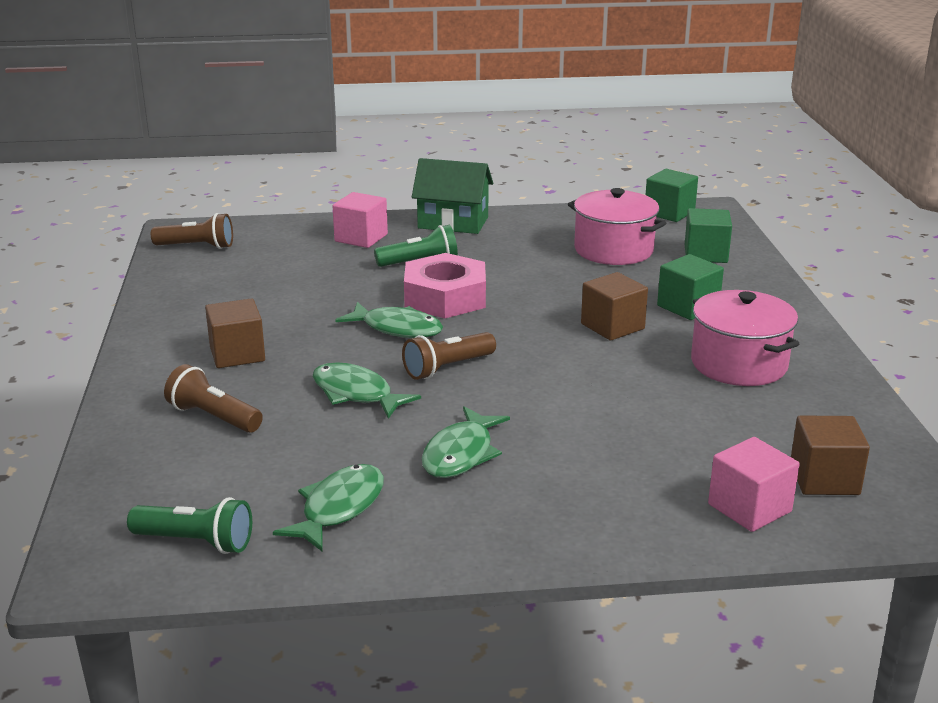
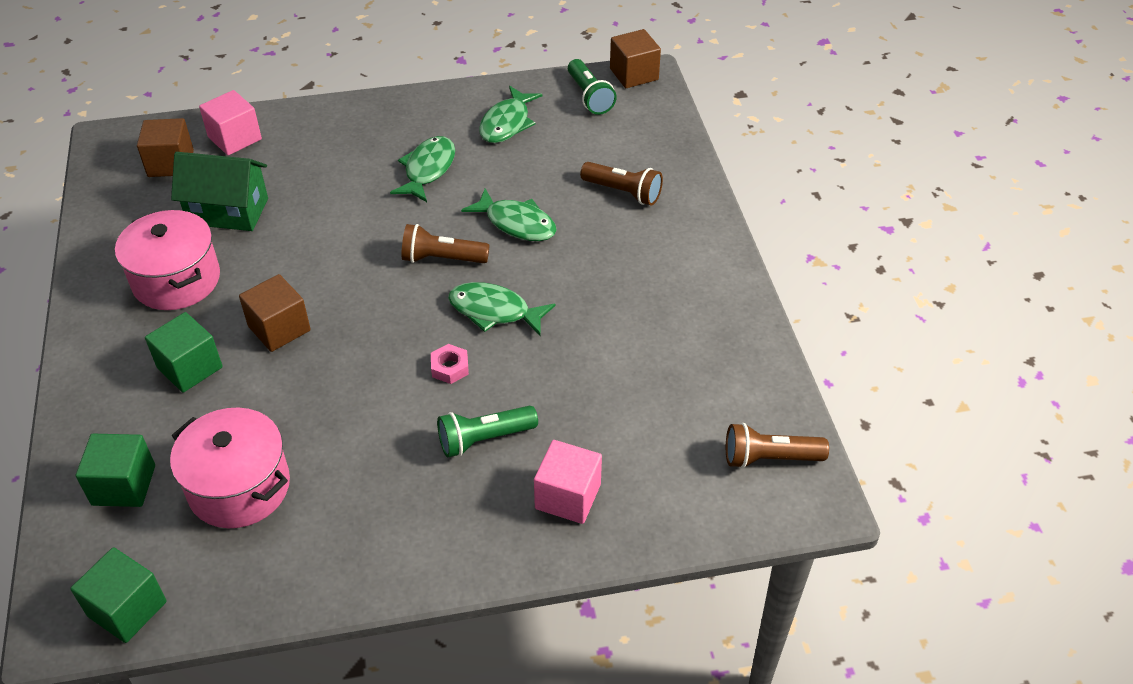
camera: 175 degrees right, 20 degrees up
(196, 542) = (589, 97): green flashlight -> green flashlight turned 120 degrees counterclockwise
(237, 354) = (635, 265): brown cube -> brown cube (634, 74)
(445, 297) = (450, 367): pink nut -> pink nut, size x0.42
(447, 368) = (442, 259): brown flashlight -> brown flashlight turned 135 degrees counterclockwise
(453, 223) = (448, 551): green house -> green house (228, 211)

